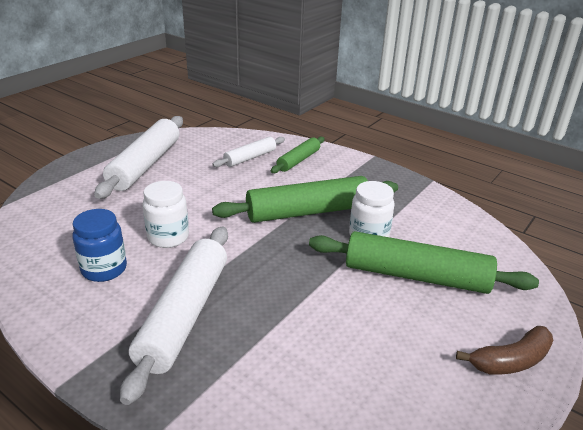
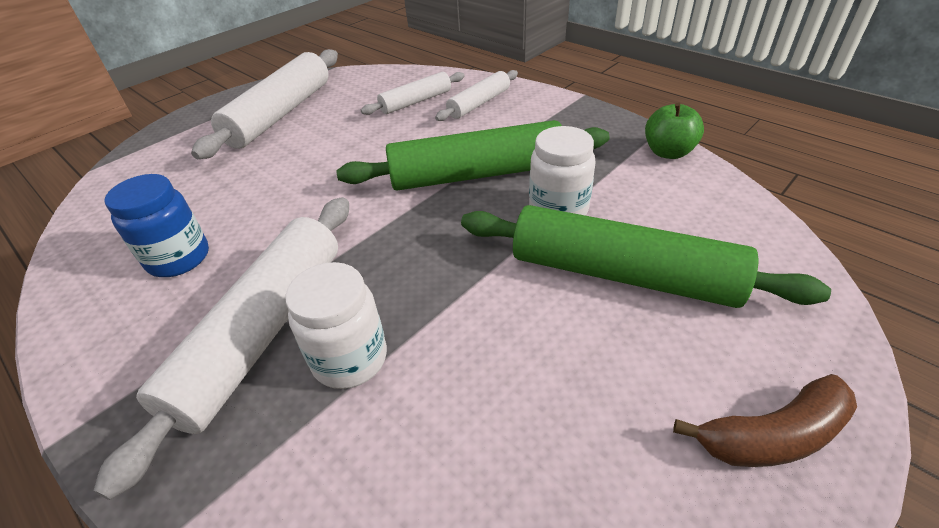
camera: 10 degrees right, 10 degrees up
(168, 237) = (278, 212): white jar -> white jar (350, 359)
(298, 160) = (479, 103): green rolling pin -> white rolling pin
(437, 198) = (668, 152): none -> green apple

